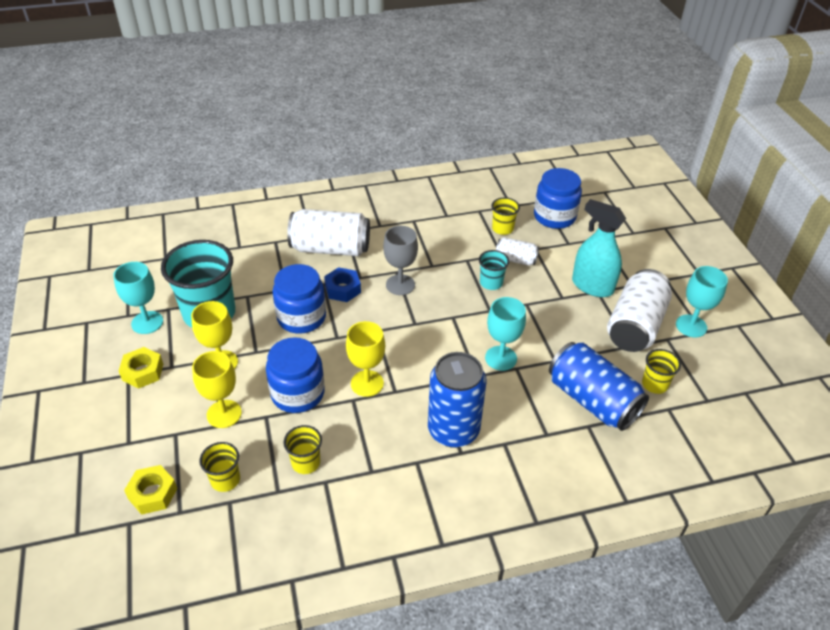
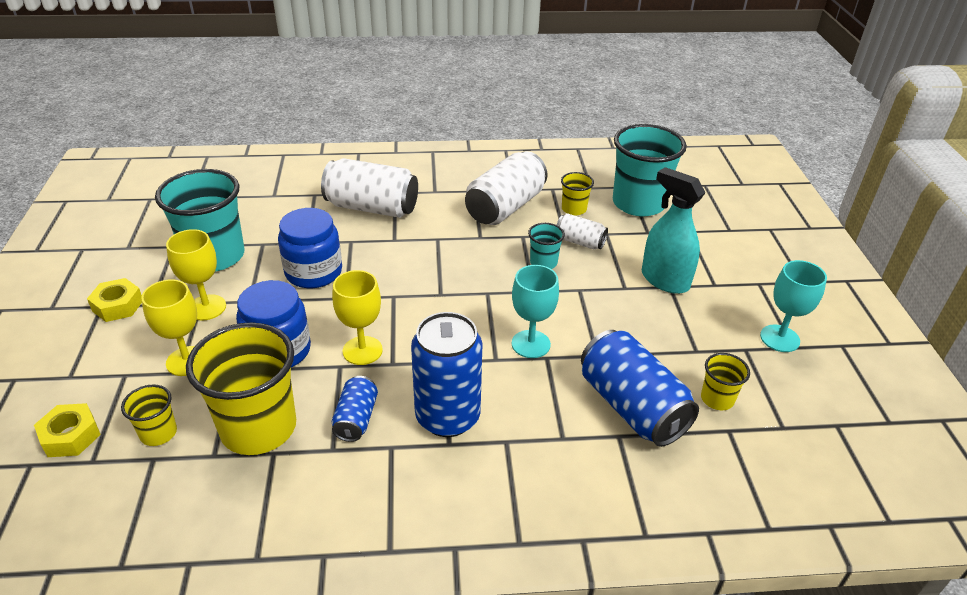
camera: 10 degrees right, 5 degrees down
(147, 322) = (145, 257): turquoise goblet -> none
(306, 462) = (258, 428): yellow cup -> yellow cup, size x2.13
(343, 289) = (370, 249): blue nut -> none
(381, 443) = (356, 419): none -> blue can
(400, 285) = (437, 252): grey goblet -> none
(554, 217) = (638, 204): blue jar -> turquoise cup
(635, 326) = (707, 329): white can -> white can (505, 207)

